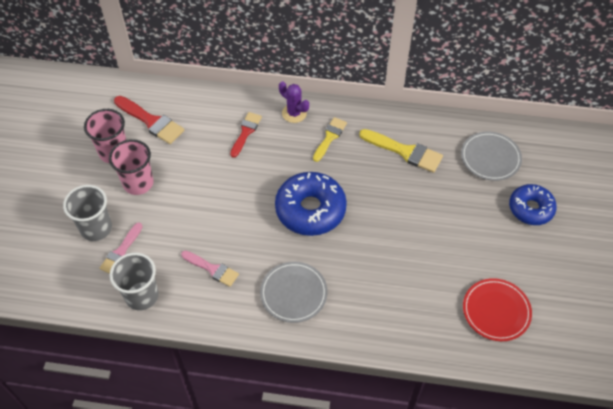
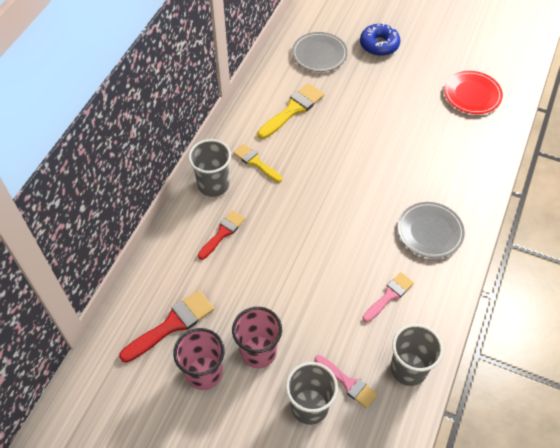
camera: 75 degrees left, 0 degrees up
(246, 132) = (223, 233): red brush -> red brush turned 90 degrees clockwise
(294, 113) = (213, 185): purple cactus -> grey cup
(310, 209) = (338, 197): blue donut -> none

